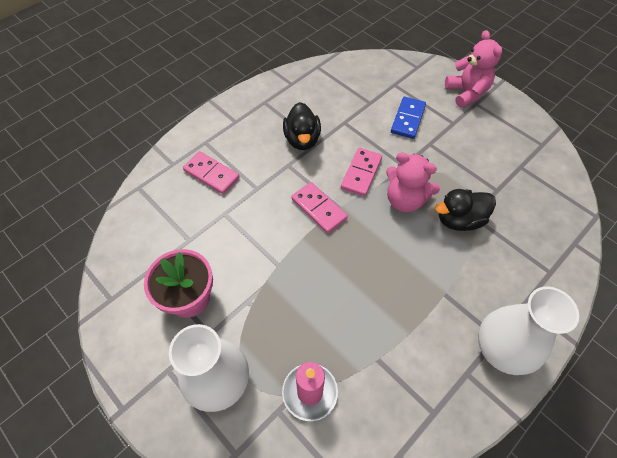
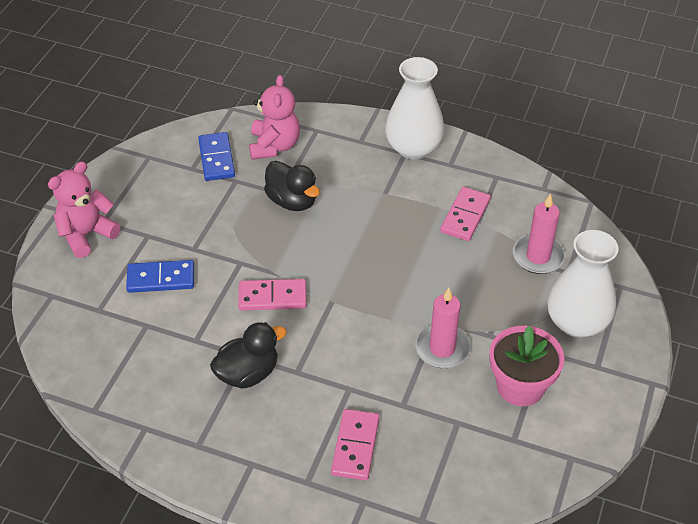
camera: 115 degrees left, 10 degrees down
(255, 260) = (442, 348): none -> pink candle
(318, 209) = (345, 318): pink domino -> pink domino (465, 216)
(405, 200) = (290, 249): pink teddy bear -> pink teddy bear (274, 146)
(528, 185) = (217, 159): none -> blue domino

